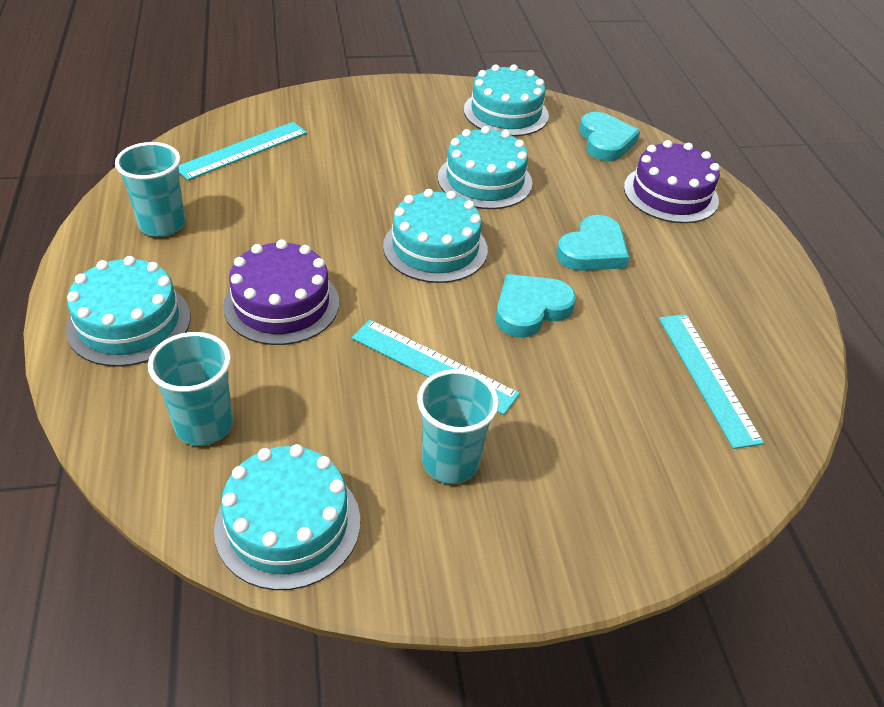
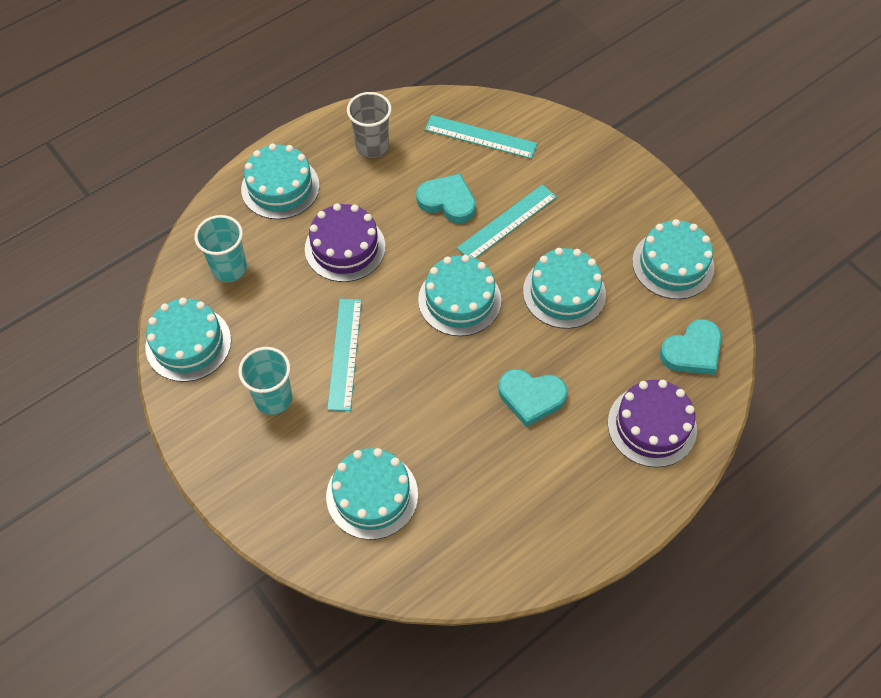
camera: 65 degrees right, 15 degrees up
(162, 224) = (372, 146): turquoise cup -> grey cup
(530, 309) = (436, 384): turquoise heart -> turquoise heart (447, 201)
(649, 422) = (372, 495): none -> turquoise cake
(707, 377) = (439, 518): turquoise ruler -> turquoise ruler (507, 222)

